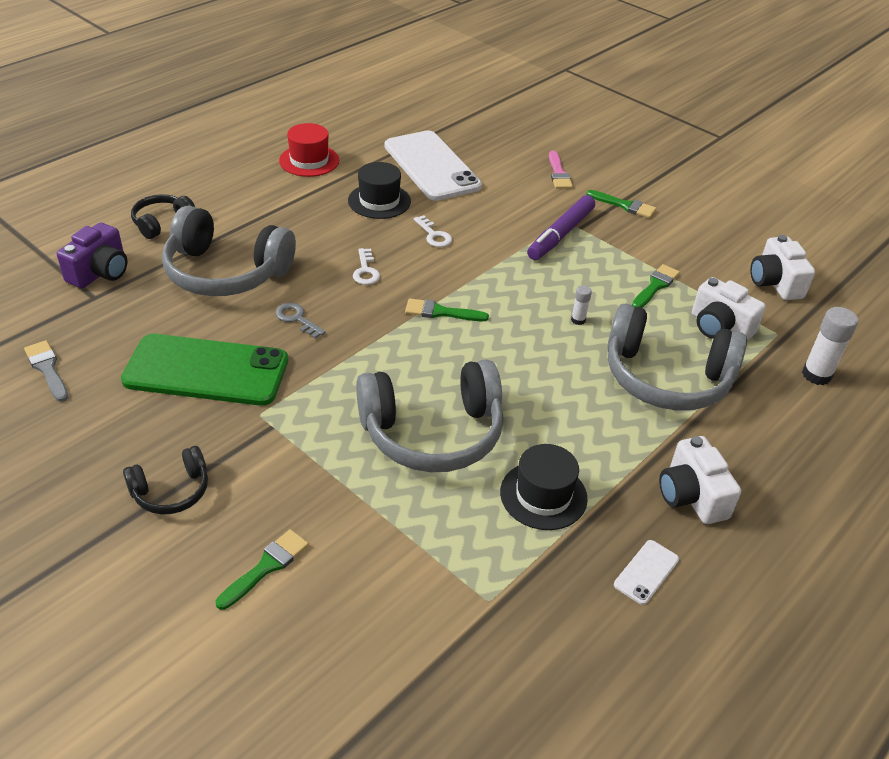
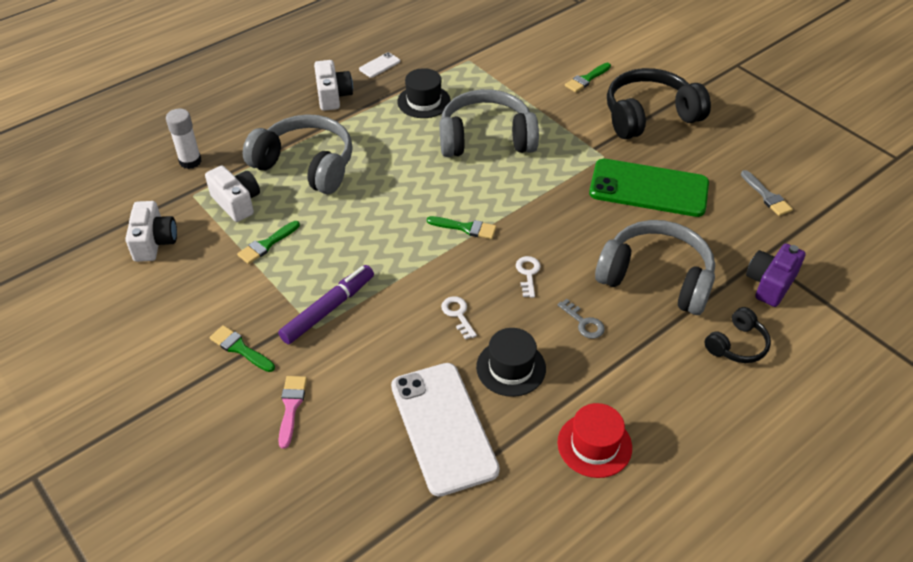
camera: 170 degrees left, 5 degrees up
(171, 491) = (649, 116): black headphones -> black headphones, size x1.97
(297, 319) = (586, 228): grey key -> grey key (584, 323)
(578, 320) = (352, 215): white glue stick -> none

